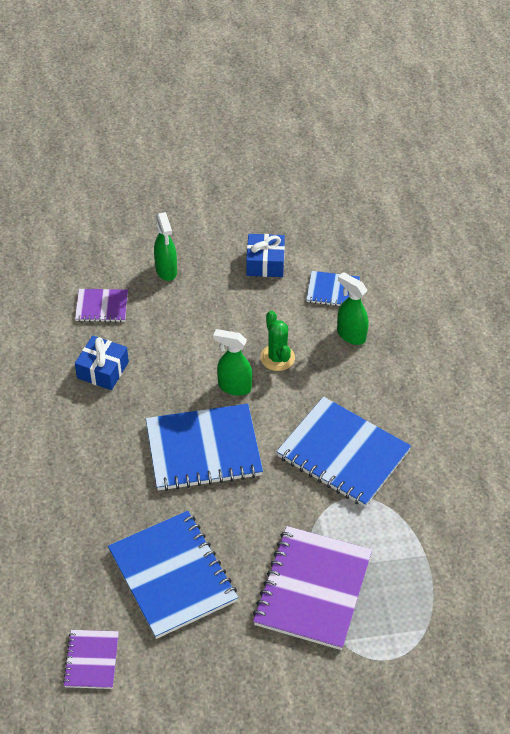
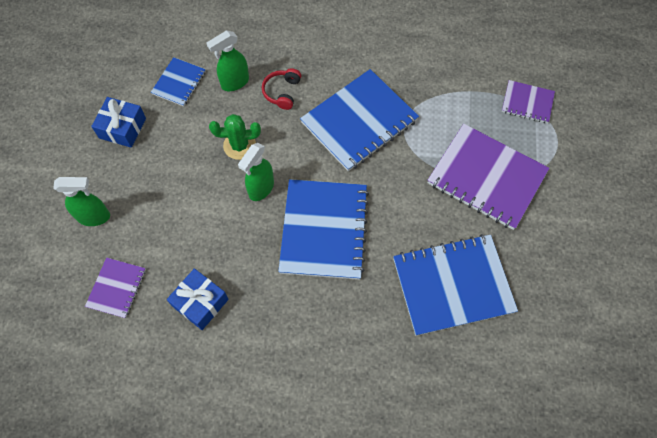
camera: 75 degrees left, 15 degrees up
(91, 660) = (527, 373): purple notebook -> purple notebook (527, 103)
(354, 378) = (282, 92): none -> red headphones

